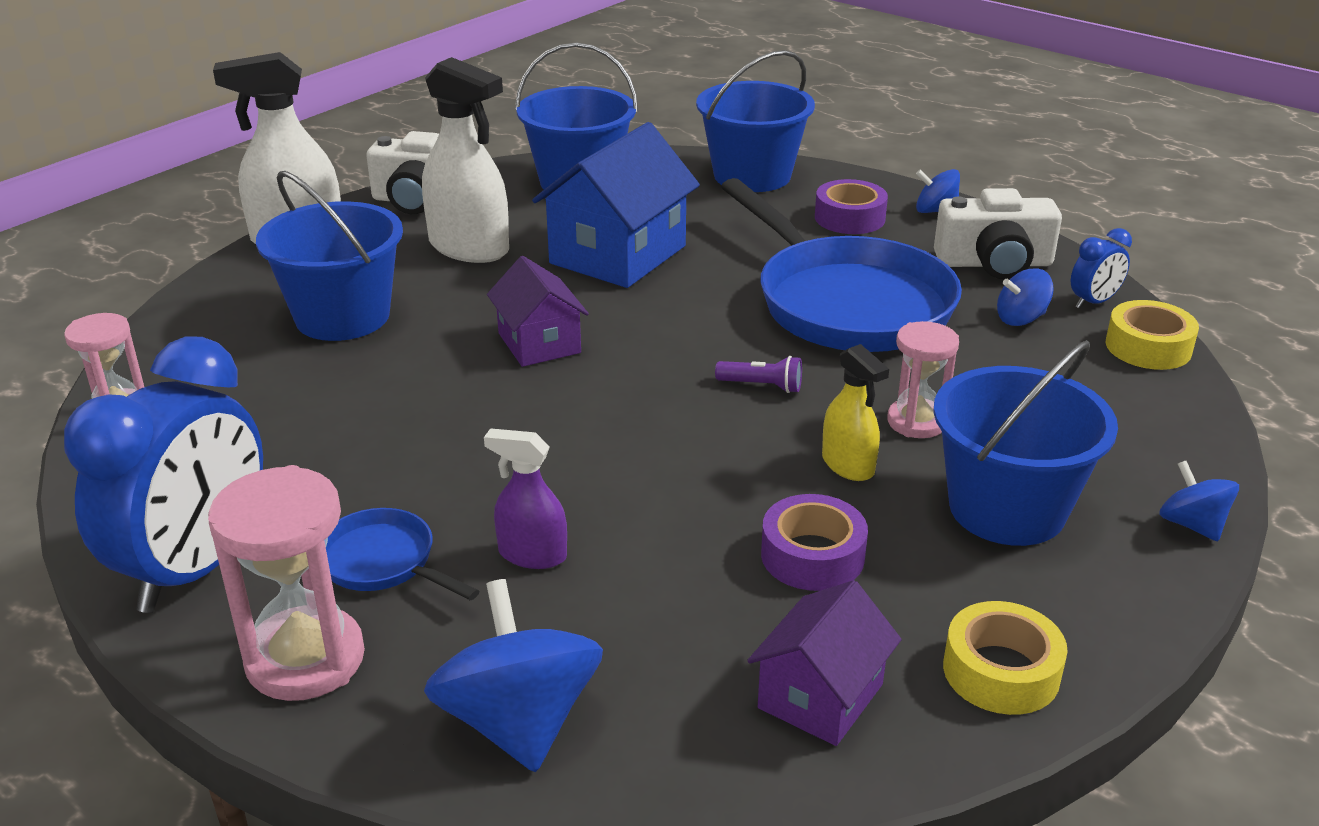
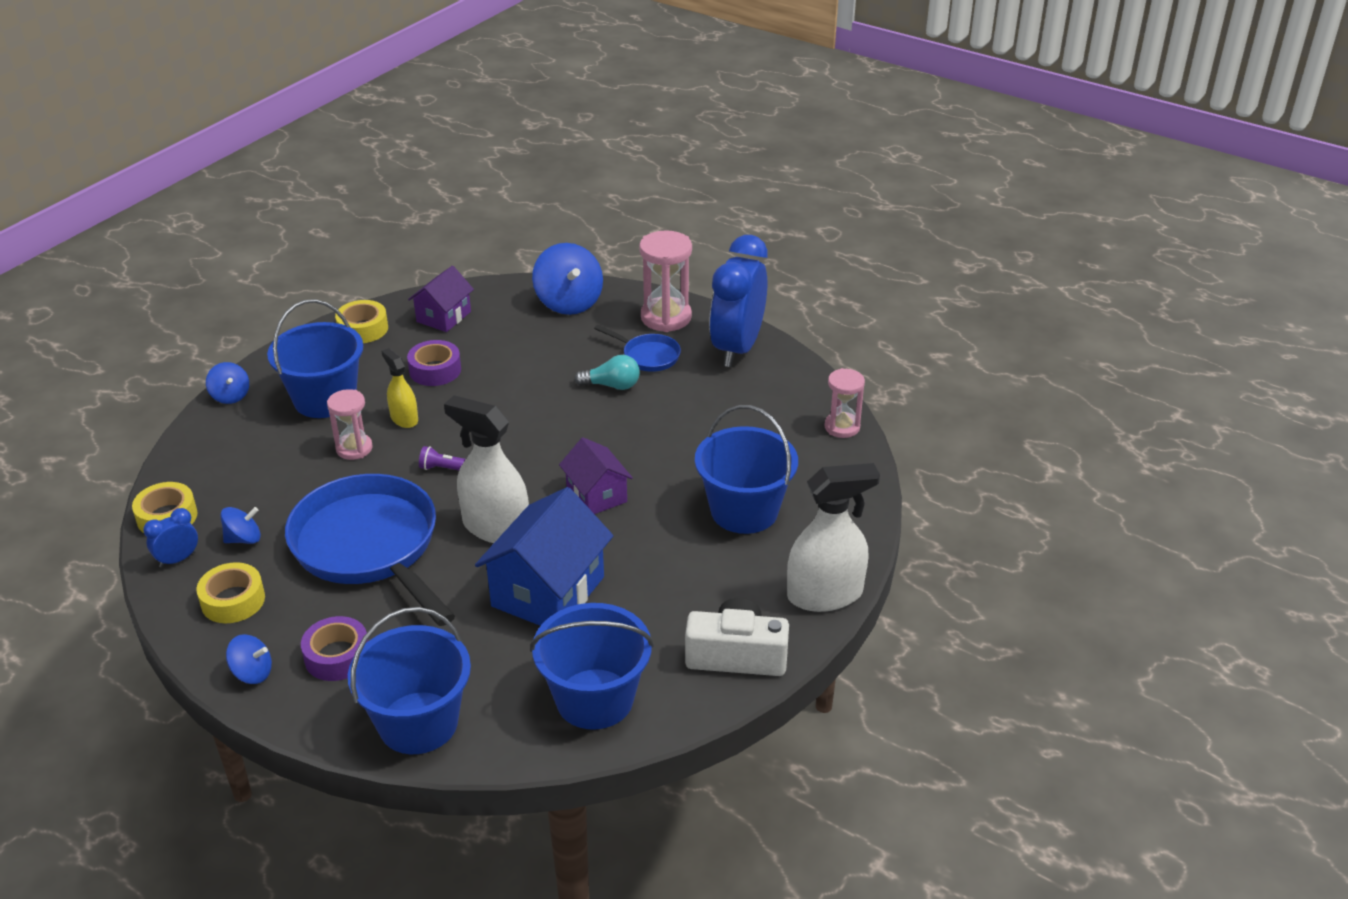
camera: 175 degrees right, 5 degrees up
(469, 248) = (674, 592): white spray bottle -> white spray bottle (495, 527)
(472, 504) = (612, 385): none -> turquoise light bulb
(532, 554) = (575, 363): purple spray bottle -> none
(994, 263) = (233, 600): white camera -> yellow tape

